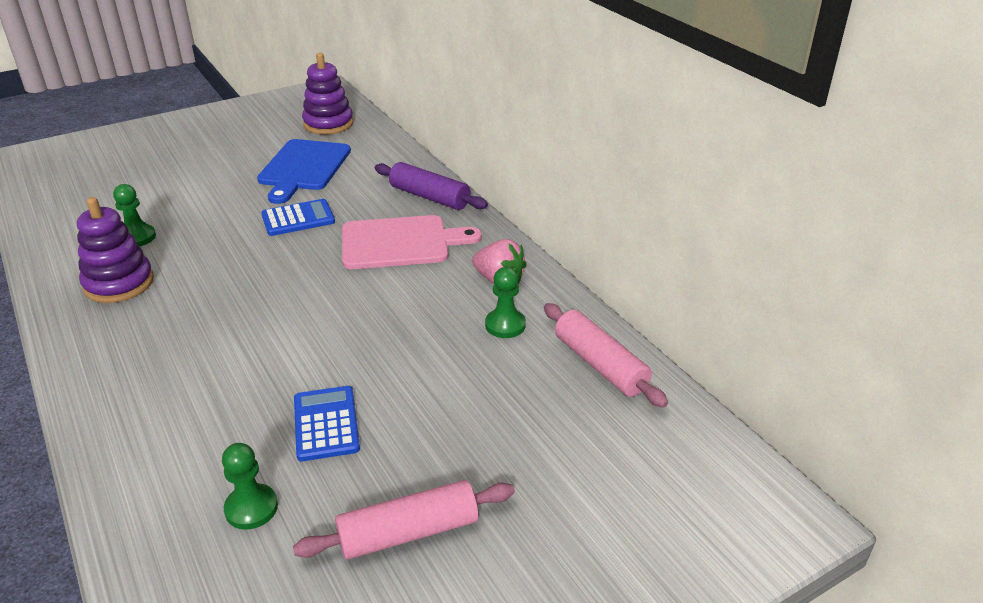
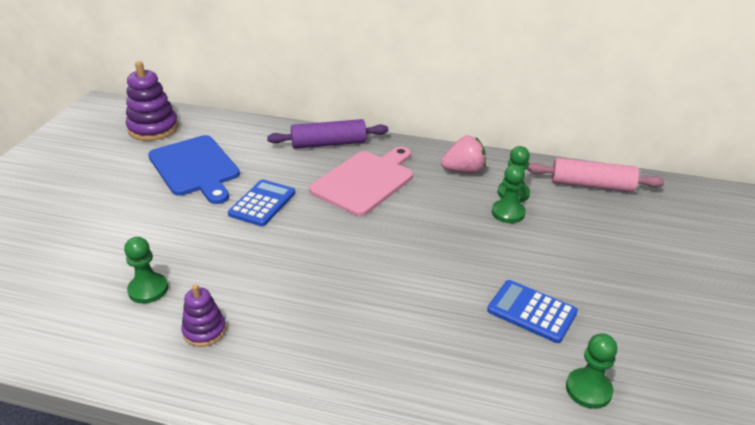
camera: 45 degrees left, 0 degrees up
(119, 283) = (204, 331): purple stacking toy -> purple stacking toy, size x0.58
(408, 532) = (675, 331): pink rolling pin -> none
(466, 338) = (508, 213): none -> green pawn

